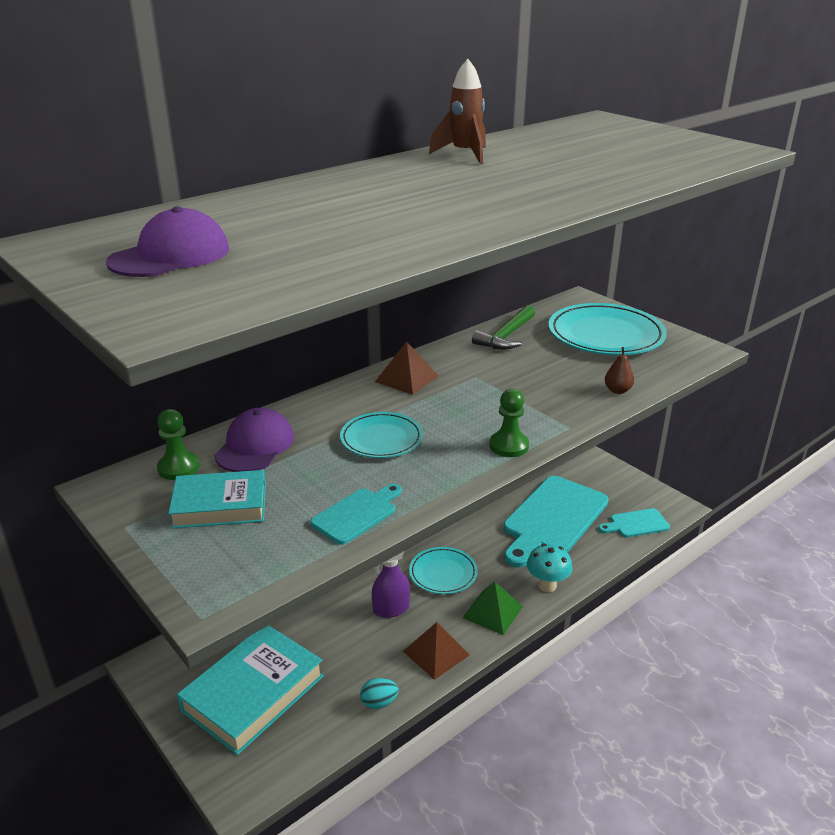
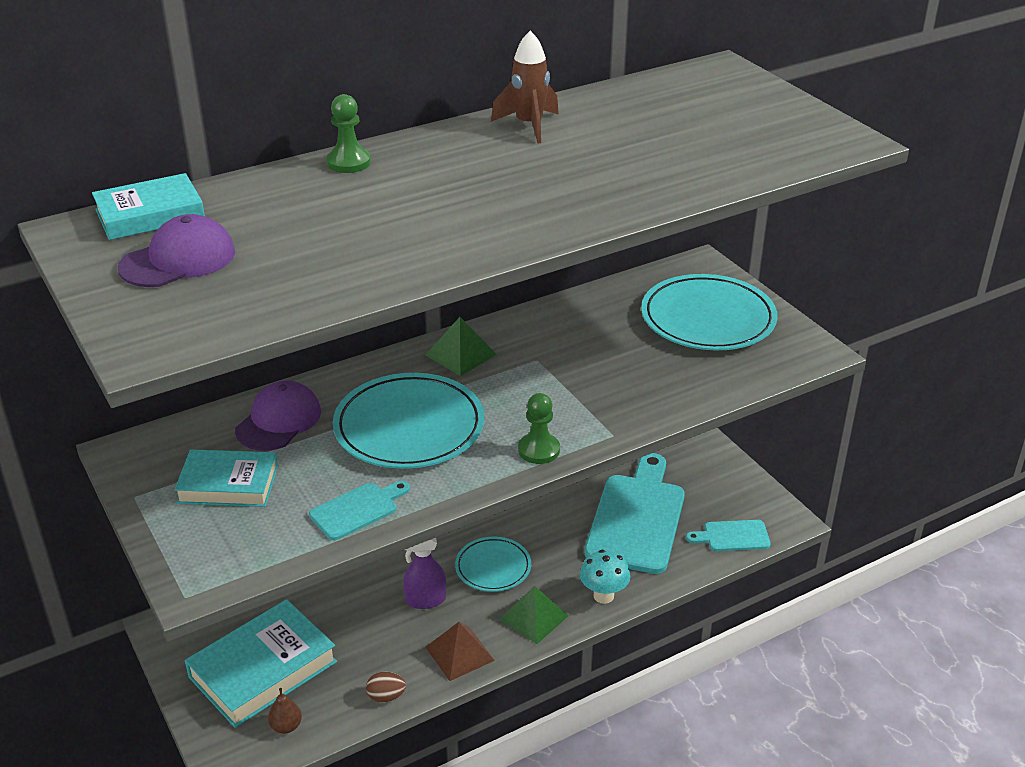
camera: 10 degrees right, 5 degrees up
(127, 226) = (150, 214): none -> turquoise book
(178, 468) = (198, 437): green pawn -> green pawn (349, 162)
(379, 703) = (386, 696): turquoise egg -> brown egg
(381, 439) = (409, 427): turquoise plate -> turquoise plate, size x1.72
(406, 378) = (460, 354): brown pyramid -> green pyramid
(506, 336) = (592, 309): green hammer -> none
(552, 519) = (637, 518): turquoise cutting board -> turquoise cutting board turned 150 degrees clockwise
(617, 390) = (687, 394): brown pear -> brown pear (286, 726)

